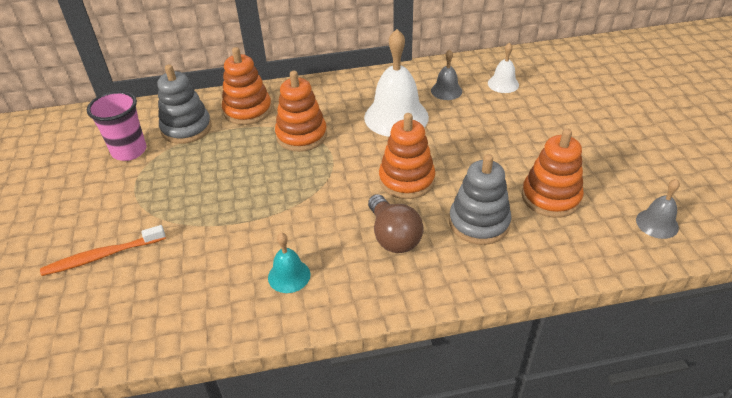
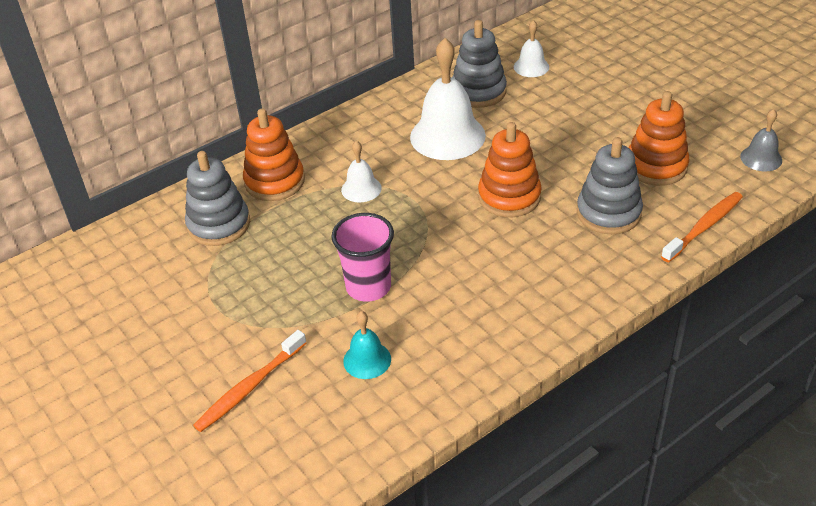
camera: 25 degrees left, 0 degrees up
(129, 151) = (172, 272): pink cup -> pink cup (368, 287)
(289, 276) = (467, 328): turquoise bell -> turquoise bell (367, 360)
(301, 135) = (361, 189): orange stacking toy -> white bell
(393, 236) = (538, 254): brown light bulb -> none
(446, 91) = (478, 92): grey bell -> grey stacking toy
(557, 267) = (704, 227): none -> orange toothbrush

